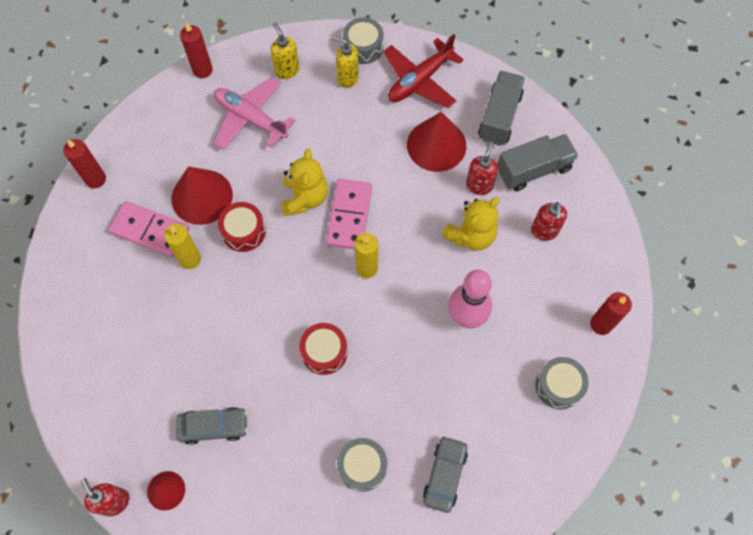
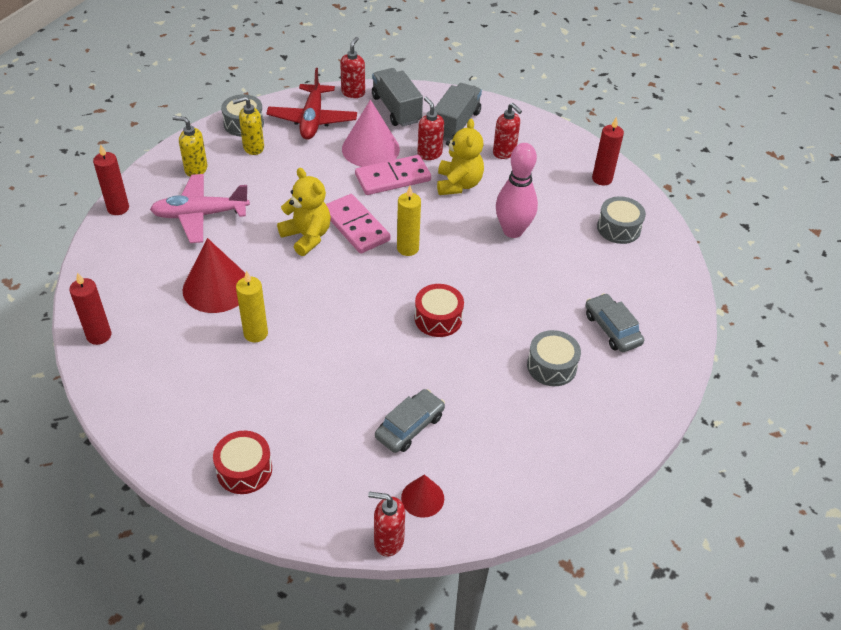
camera: 45 degrees left, 20 degrees down
(150, 230) = (195, 338): pink domino -> pink domino (393, 178)
(244, 231) = (281, 287): red drum -> red drum (244, 470)
(436, 145) = (370, 149): red cone -> pink cone
(481, 73) = (353, 92): none -> red soap dispenser

